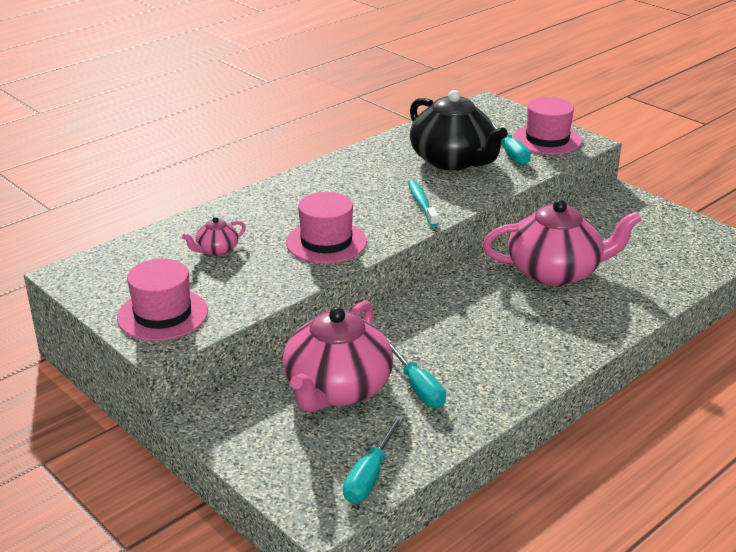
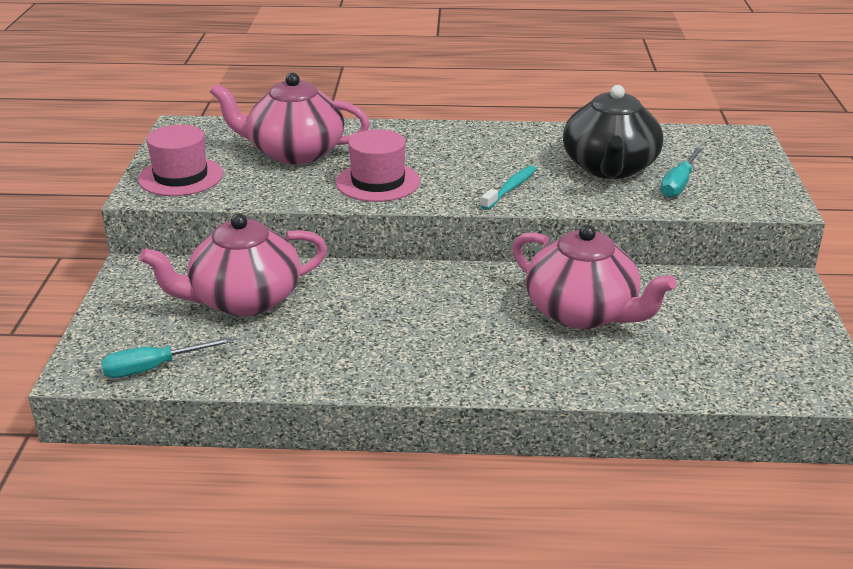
camera: 45 degrees right, 0 degrees up
(216, 250) = (294, 152): pink teapot -> pink teapot, size x2.31
(418, 387) = (298, 332): turquoise screwdriver -> none
(547, 139) = (743, 188): pink hat -> none

